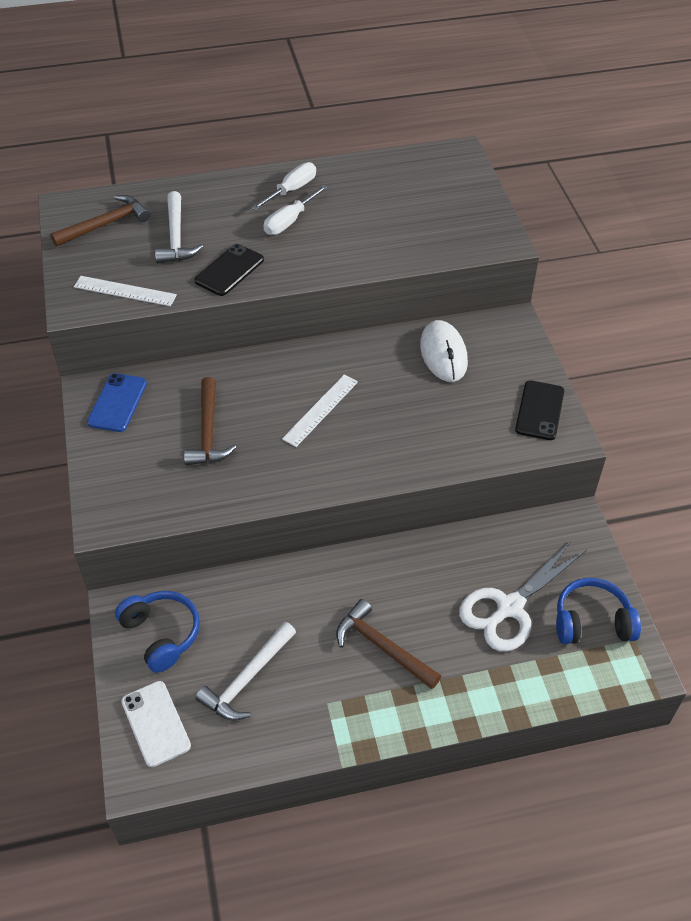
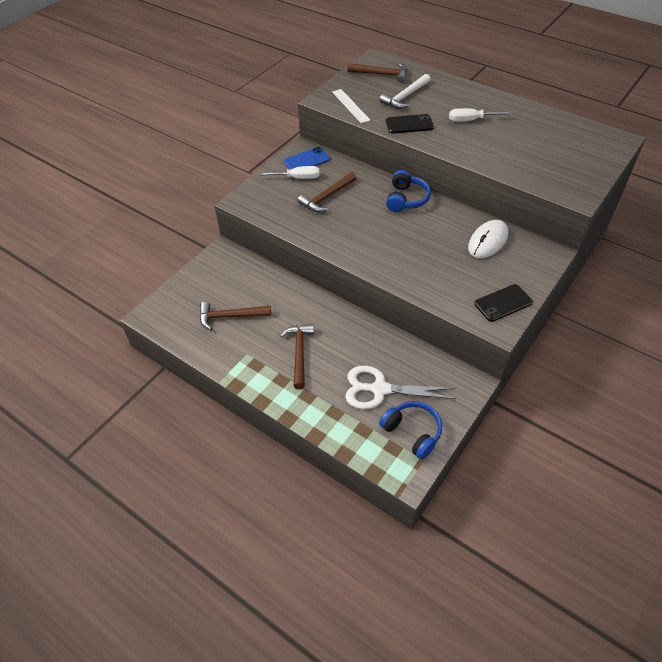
camera: 50 degrees right, 0 degrees up
(155, 723) = (178, 302): white phone -> none
(161, 634) = (223, 272): blue headphones -> blue headphones (406, 199)
(247, 679) = (230, 316): white hammer -> brown hammer
(291, 190) = (492, 107): white screwdriver -> white screwdriver (297, 178)
(320, 410) = (389, 223): white ruler -> none

